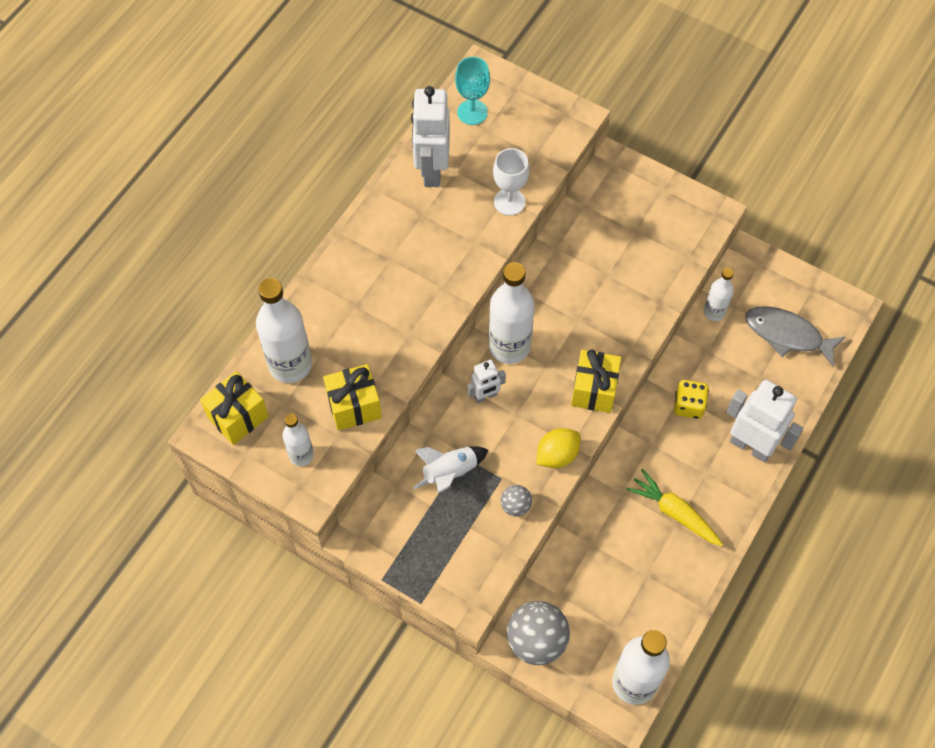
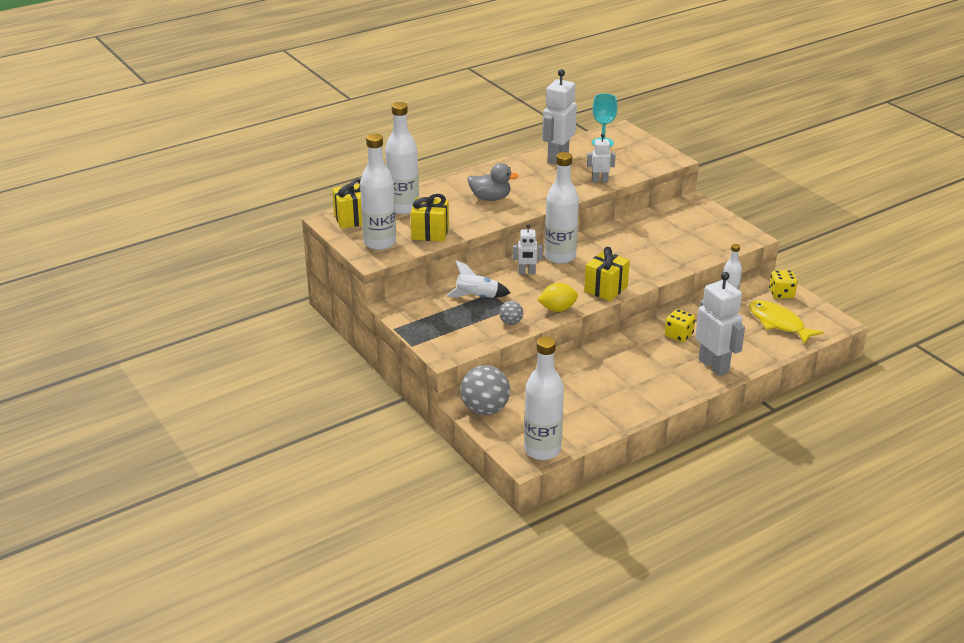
camera: 25 degrees right, 30 degrees down
(301, 455) = (380, 243): white bottle -> white bottle, size x1.81
(391, 297) = (490, 198): none -> grey duck
(509, 202) = (600, 180): white goblet -> white robot
(674, 512) = (632, 380): yellow carrot -> none
(767, 276) = (781, 294): none -> yellow dice
(787, 335) = (778, 323): grey fish -> yellow fish

